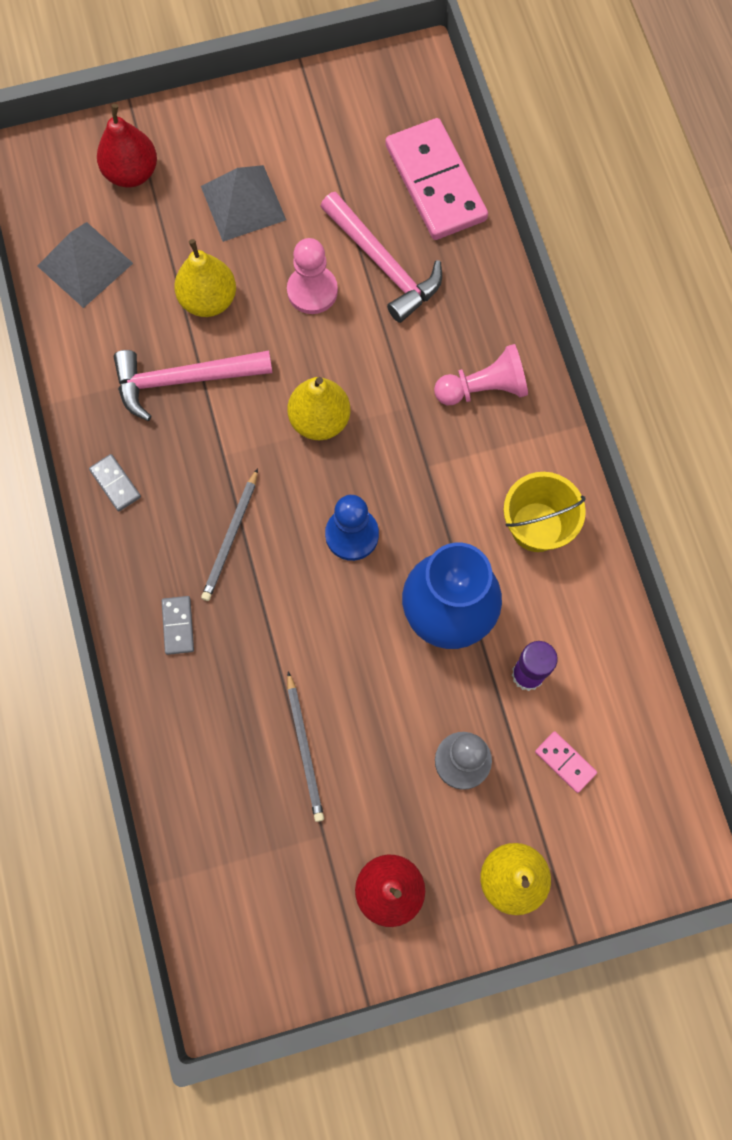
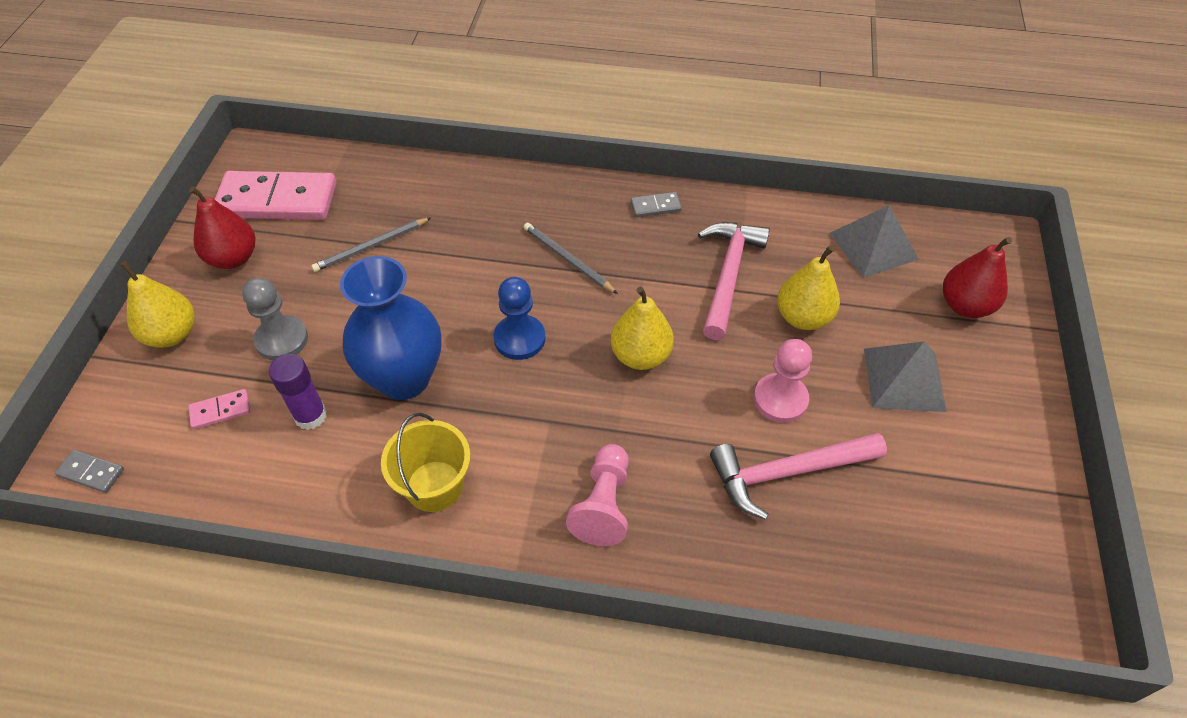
camera: 115 degrees right, 20 degrees down
(178, 626) = (517, 207): grey domino -> grey domino (91, 473)
(305, 749) = (371, 247): grey pencil -> grey pencil turned 45 degrees counterclockwise
(435, 183) = (876, 567): pink domino -> pink domino (277, 200)

